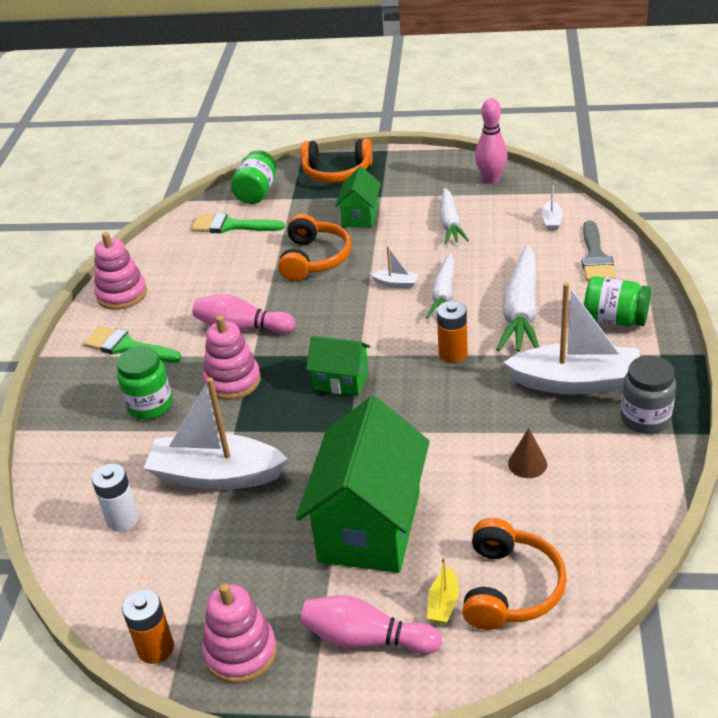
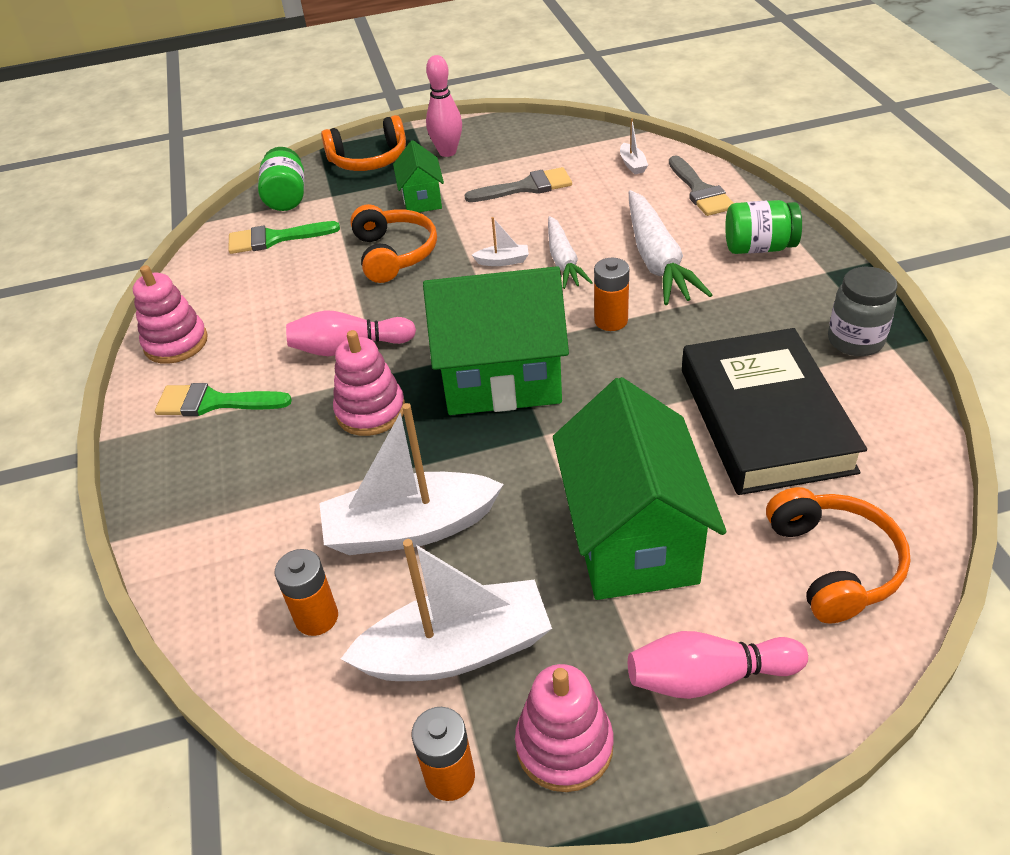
camera: 20 degrees left, 5 degrees up
(123, 519) = (316, 617): white battery -> orange battery
(150, 405) = (280, 465): green jar -> none
(341, 381) = (502, 380): green house -> green house, size x1.97
(443, 603) = (771, 605): yellow boat -> none
(450, 223) = (526, 187): white carrot -> grey brush
(491, 179) = (544, 136): pink bowling pin -> pink bowling pin (447, 152)
(527, 464) = (764, 419): brown cone -> black book
(576, 382) = (761, 320): white boat -> white boat (457, 650)

